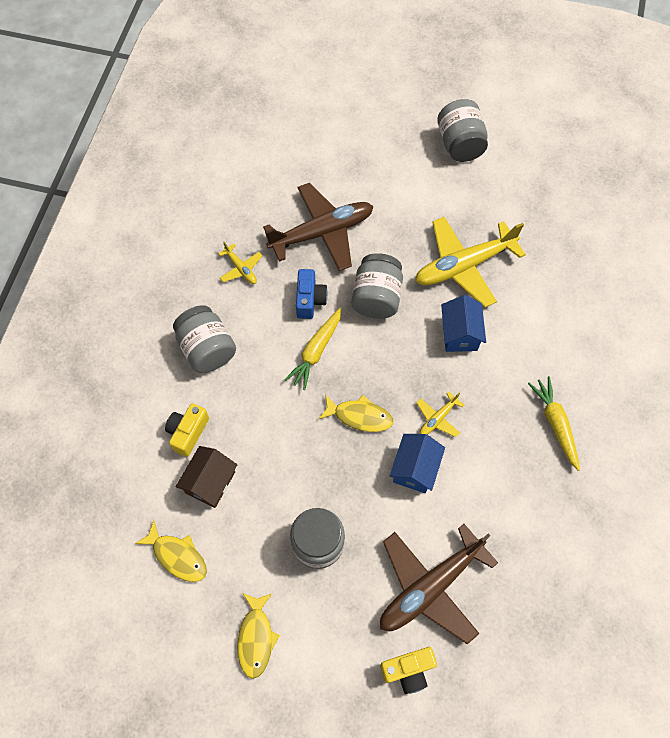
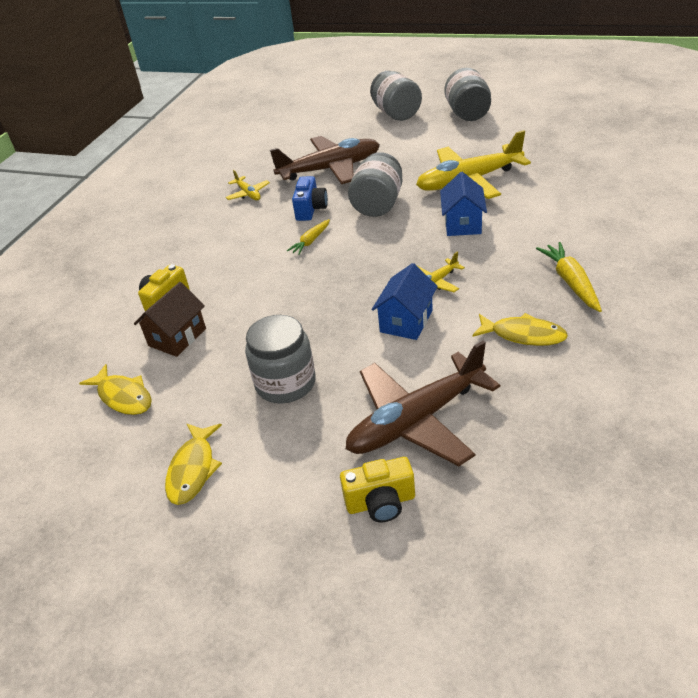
camera: 10 degrees right, 25 degrees down
(207, 349) = (201, 244): grey jar -> grey jar (396, 113)
(316, 351) = (311, 241): yellow carrot -> yellow carrot, size x0.64
(359, 416) = (349, 284): yellow fish -> yellow fish (523, 335)

